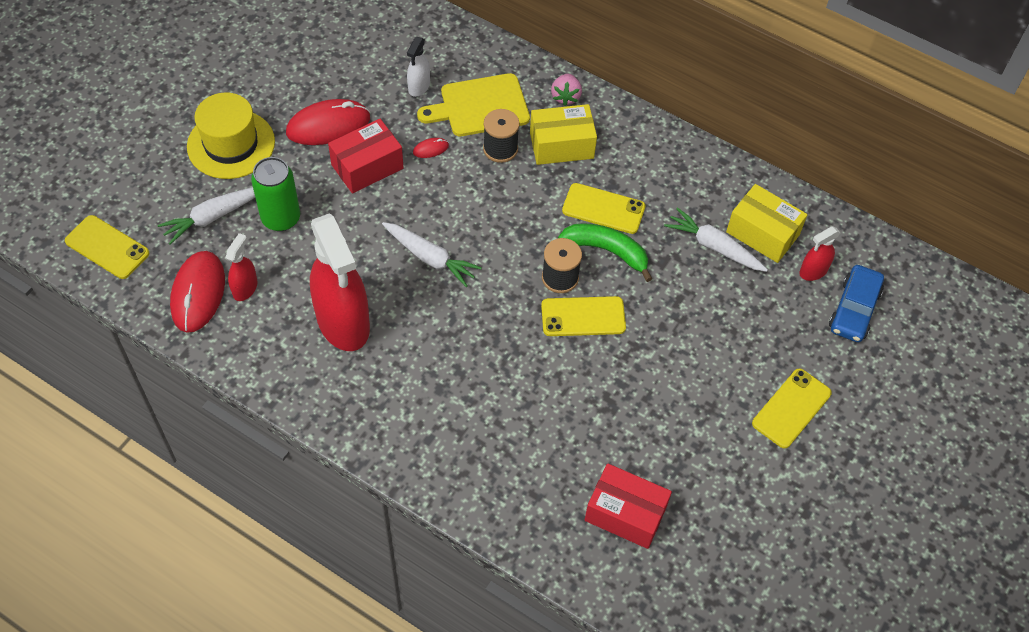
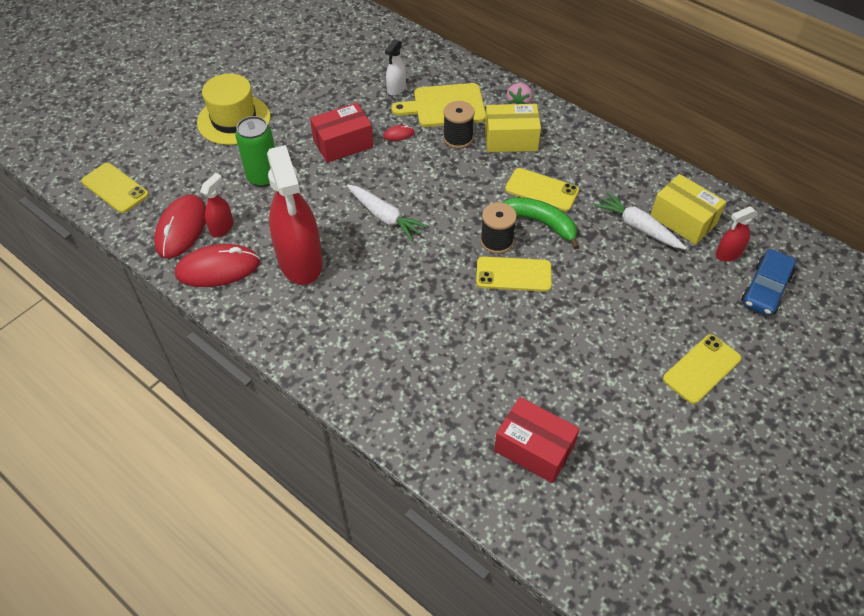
camera: 10 degrees right, 5 degrees down
(213, 217) = (207, 172): white carrot -> none
(328, 125) = (316, 112): red mouse -> red mouse (218, 269)

